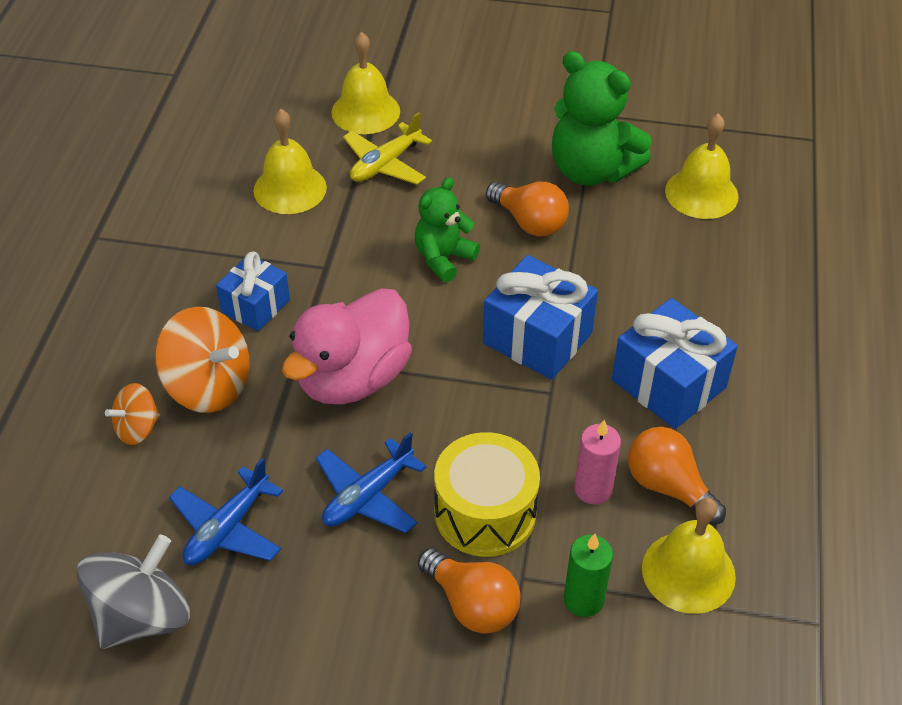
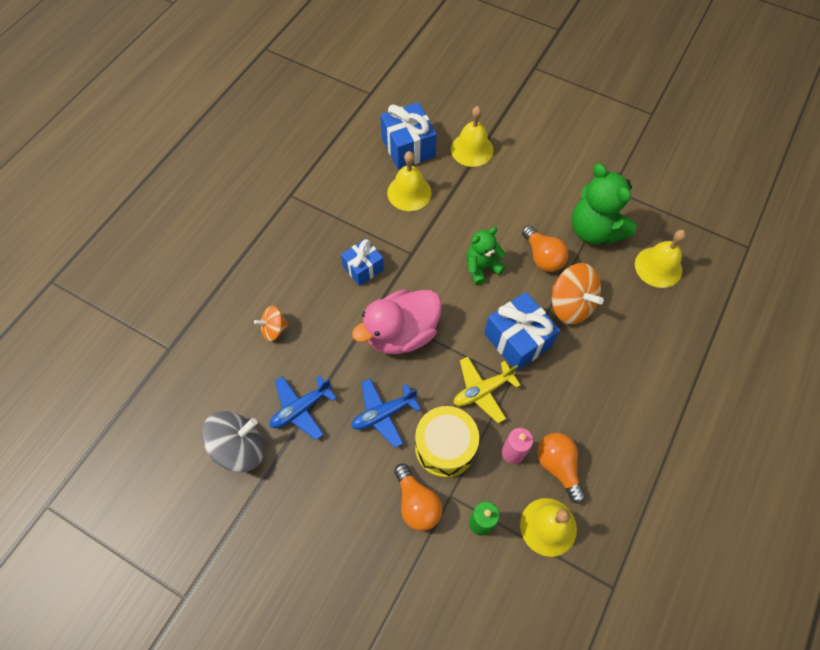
camera: 20 degrees right, 15 degrees up
(208, 386) = (320, 313): orange spinning top -> orange spinning top (570, 305)
(385, 164) = (470, 191): yellow plane -> yellow plane (483, 391)
(668, 384) = (585, 396): blue gift -> blue gift (408, 147)

